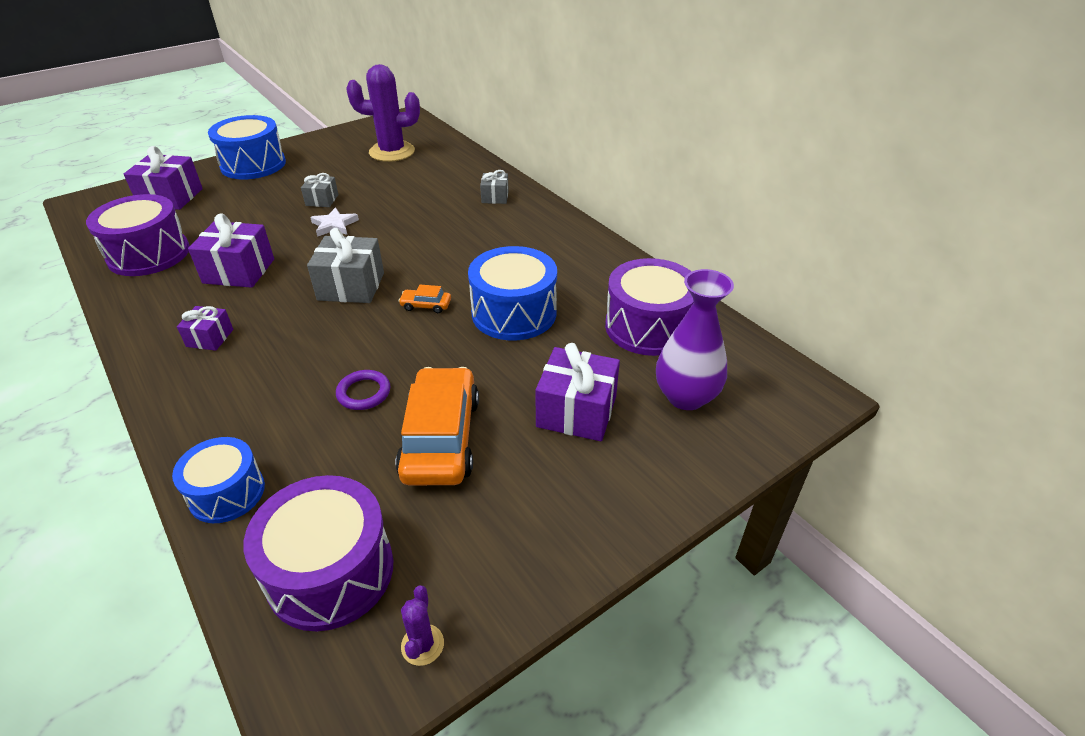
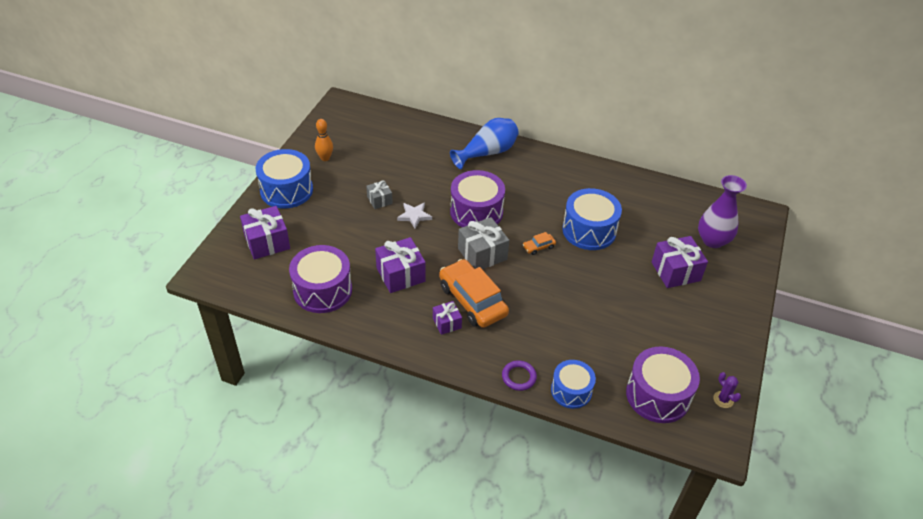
camera: 35 degrees left, 5 degrees up
(326, 152) = (325, 158): none -> orange bowling pin
(364, 393) = (570, 311): purple ring -> purple ring (519, 377)
(392, 152) = (373, 140): purple cactus -> none
(441, 438) = (632, 315): orange car -> orange car (472, 300)
(495, 197) = (487, 153): grey gift -> blue vase
(648, 327) = (661, 208): purple drum -> purple drum (476, 212)

